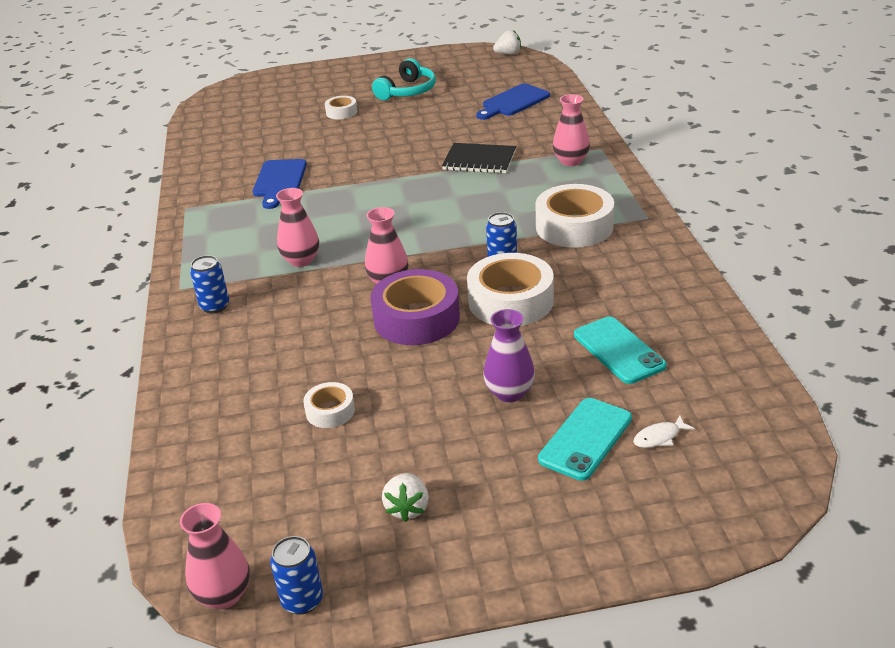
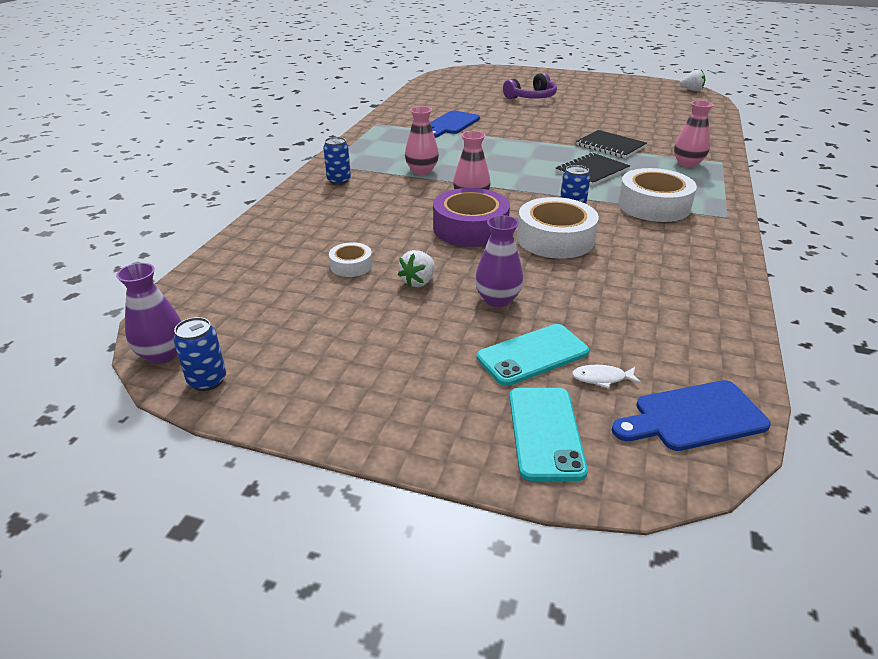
camera: 25 degrees right, 0 degrees up
(224, 595) = (162, 354): pink vase -> purple vase
(341, 112) = (532, 97): white tape -> purple headphones
(407, 91) = (592, 95): turquoise headphones -> none
(407, 508) = (342, 349): white strawberry -> white strawberry (418, 282)
(484, 201) = (592, 171): none -> black notebook
(513, 102) = (670, 118): blue cutting board -> blue cutting board (694, 417)
(618, 350) = (619, 300): turquoise phone -> turquoise phone (545, 432)

